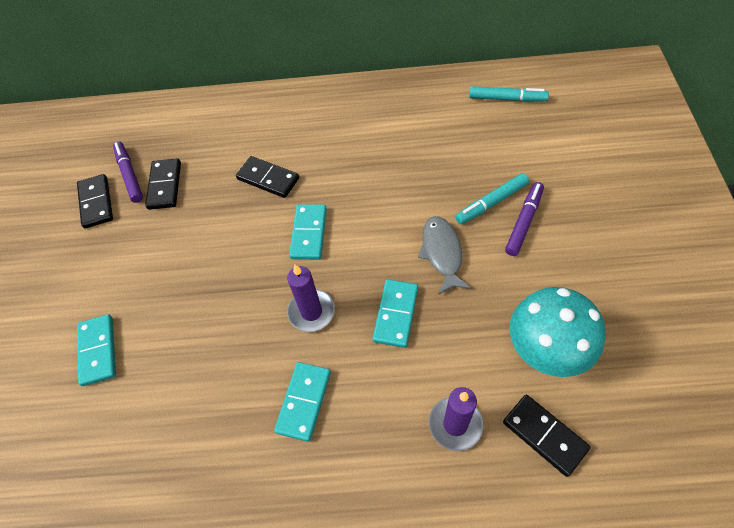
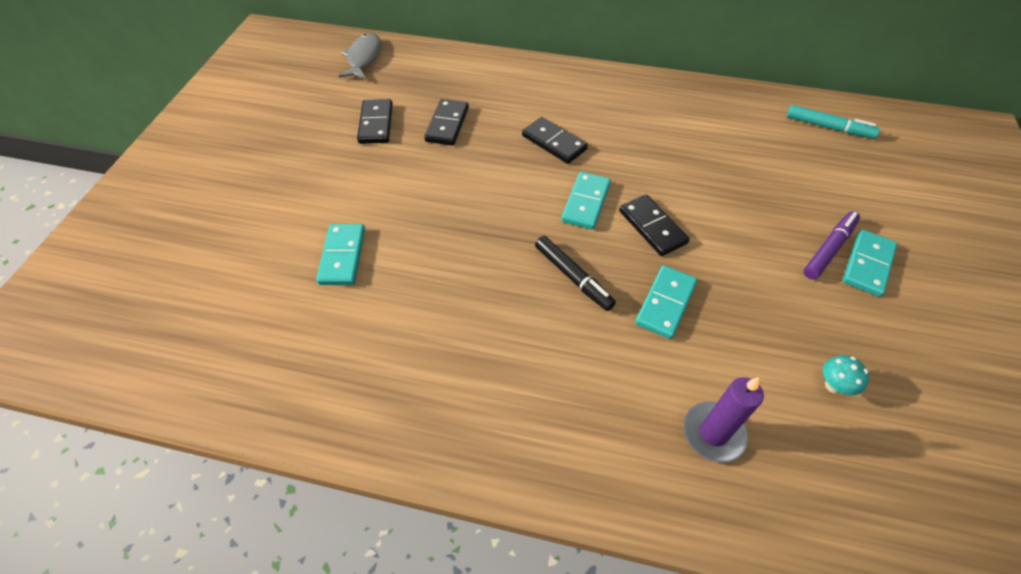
camera: 10 degrees right, 5 degrees down
(130, 175) = (415, 107): purple marker -> none
(304, 402) = (546, 363): turquoise domino -> turquoise domino (868, 265)
(311, 312) = (573, 277): purple candle -> black marker
(442, 253) = (729, 257): grey fish -> grey fish (363, 58)
(491, 202) = (794, 221): turquoise marker -> none
(544, 435) = (819, 475): black domino -> black domino (652, 227)
(545, 351) = (833, 386): turquoise mushroom -> turquoise mushroom, size x0.41

